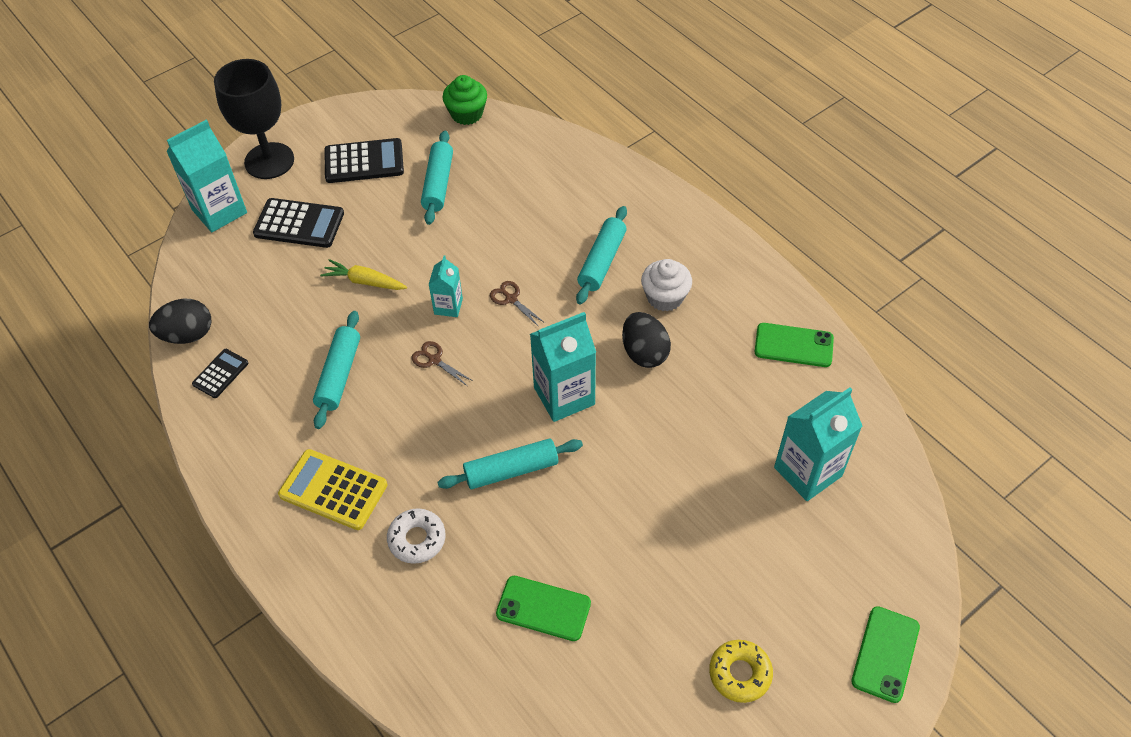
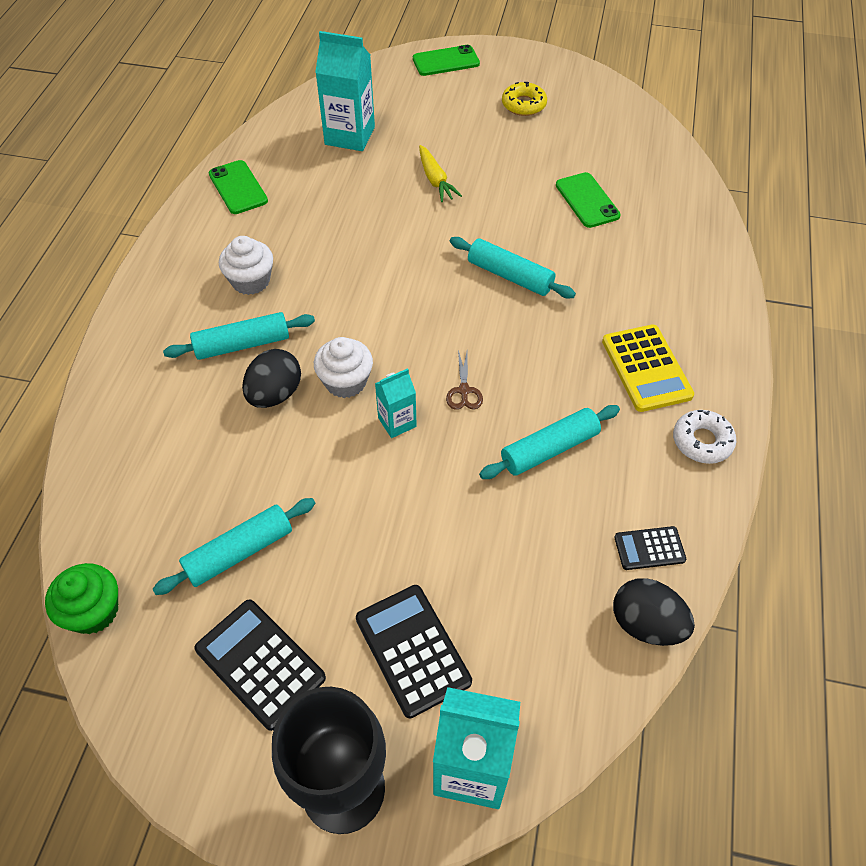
camera: 130 degrees left, 0 degrees up
(364, 281) = (431, 515): yellow carrot -> yellow carrot (435, 180)
(417, 539) = (621, 291): white donut -> white donut (702, 441)
(511, 299) = (345, 382): brown scissors -> white cupcake
(564, 396) = (413, 285): turquoise carton -> none
(644, 353) = (323, 263): black egg -> black egg (275, 394)

